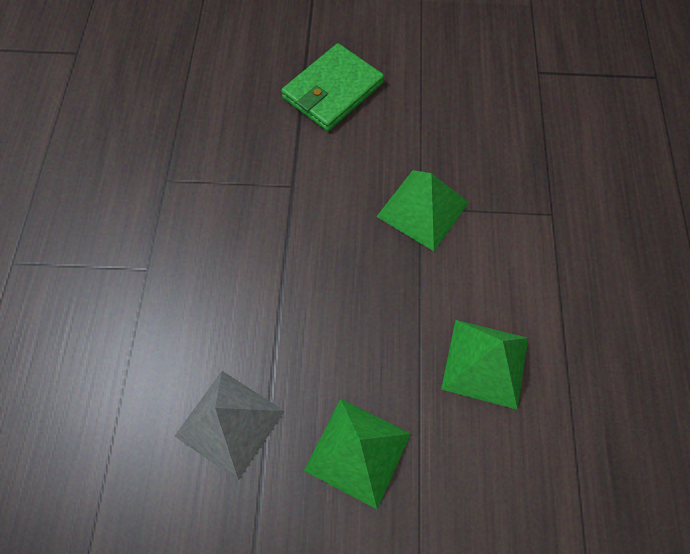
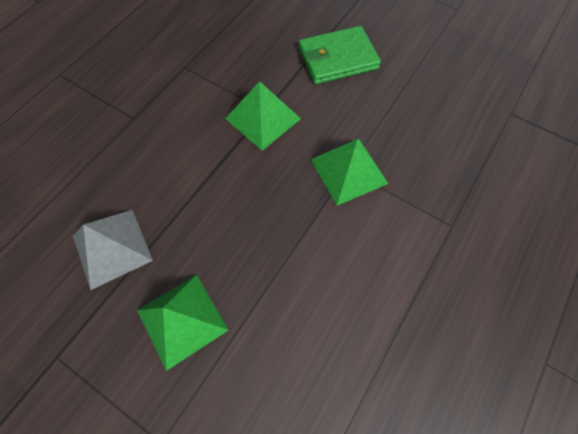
camera: 30 degrees right, 0 degrees up
(485, 363) = (321, 310): green pyramid -> green pyramid (263, 118)

